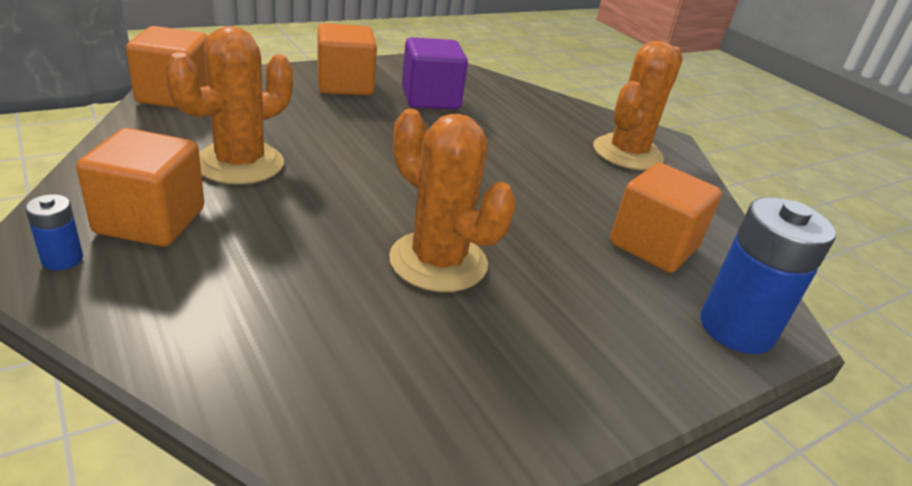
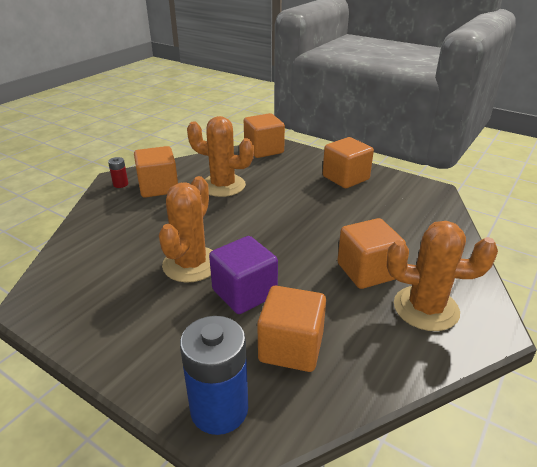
camera: 70 degrees right, 0 degrees up
(62, 259) = (120, 184): blue battery -> red battery
(430, 98) = (375, 206): purple cube -> purple cube (244, 293)
(550, 154) = (367, 271): none -> orange cube

